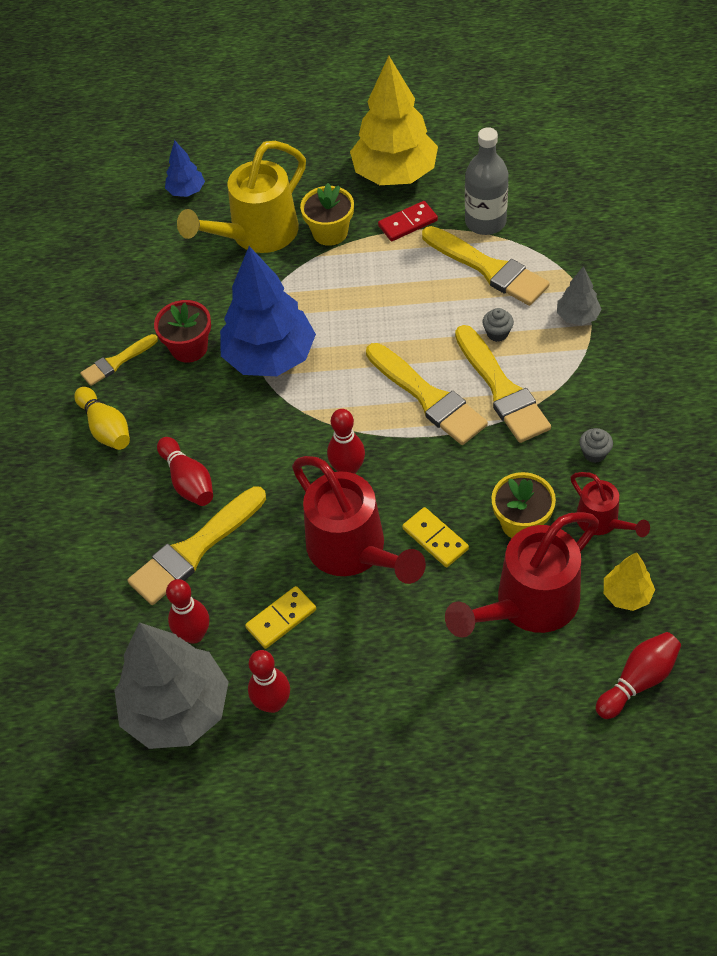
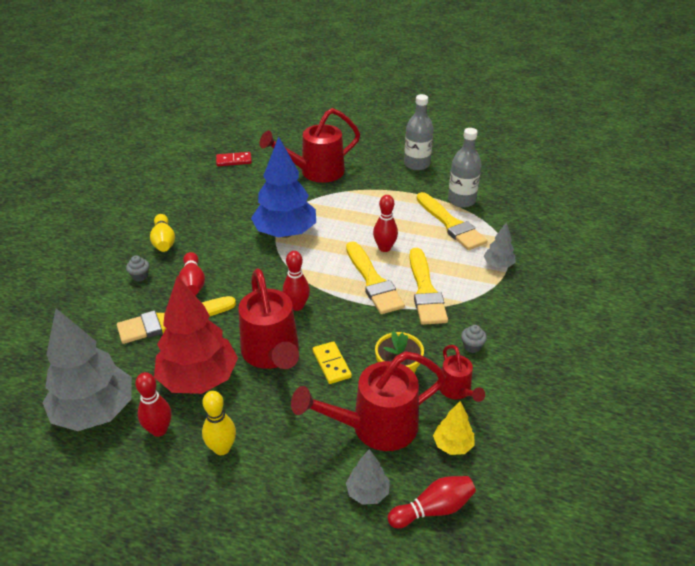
camera: 15 degrees right, 15 degrees down
(116, 362) = (193, 211): yellow brush -> none
(186, 191) = (288, 143): blue tree -> none
(189, 348) = (240, 215): red flower pot -> none
(194, 634) = (137, 370): red bowling pin -> red bowling pin (384, 248)
(257, 235) = (316, 172): yellow watering can -> red watering can
(281, 619) = (199, 379): yellow domino -> red tree
(330, 232) = (360, 182): yellow flower pot -> none
(362, 698) = (222, 448): none -> yellow bowling pin
(395, 174) = (417, 164): yellow tree -> grey bottle
(407, 223) = (411, 189): red domino -> red domino (234, 160)
(497, 333) = (438, 259): grey cupcake -> grey cupcake (140, 276)
(557, 688) = (367, 492): none -> grey tree

